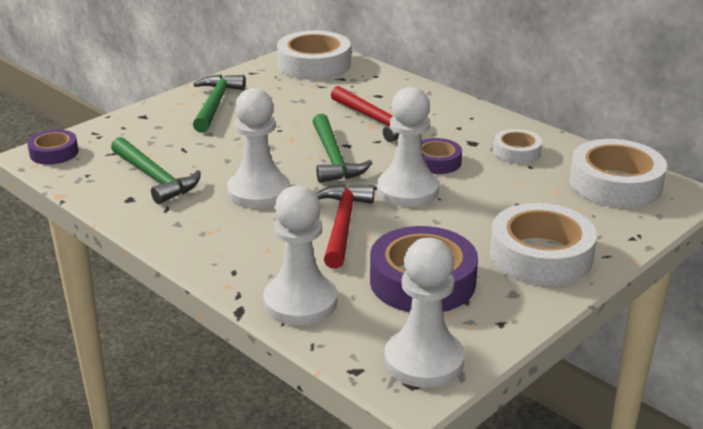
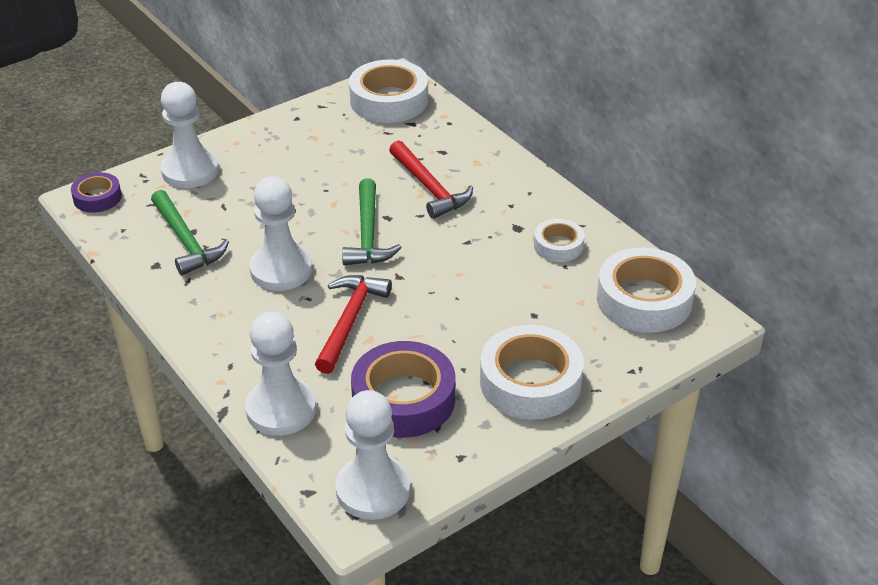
camera: 10 degrees right, 10 degrees up
(215, 104) = (271, 148): green hammer -> none
(407, 190) = (428, 284): white pawn -> white pawn (190, 171)
(437, 162) = (471, 250): purple tape -> none

